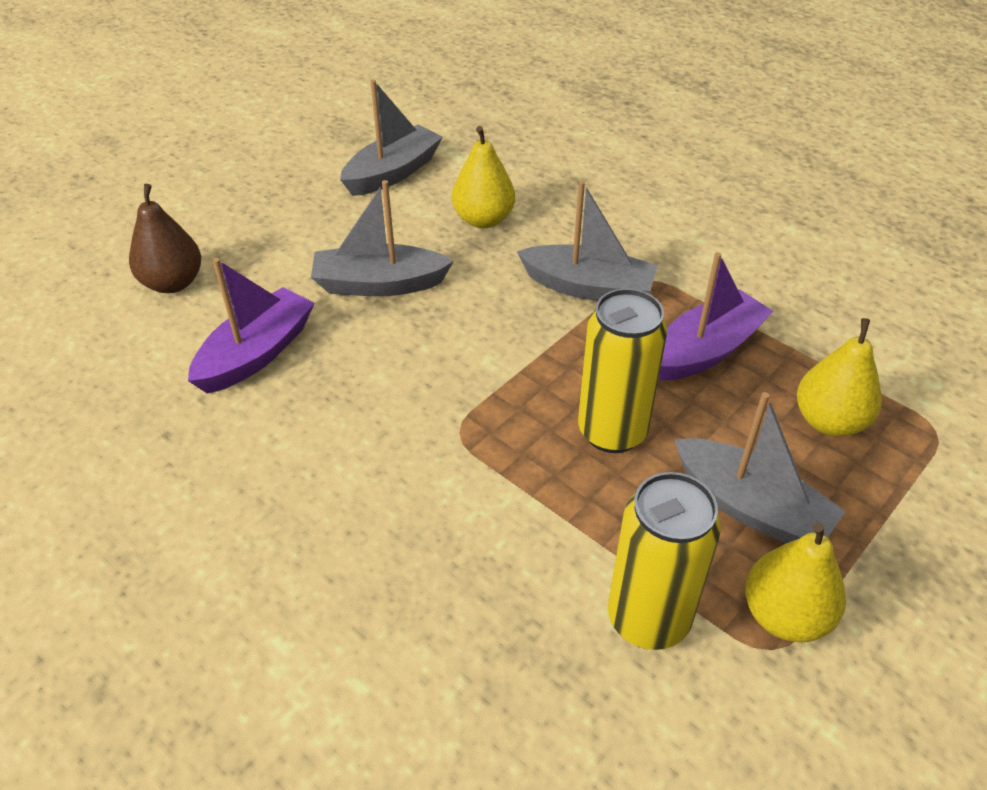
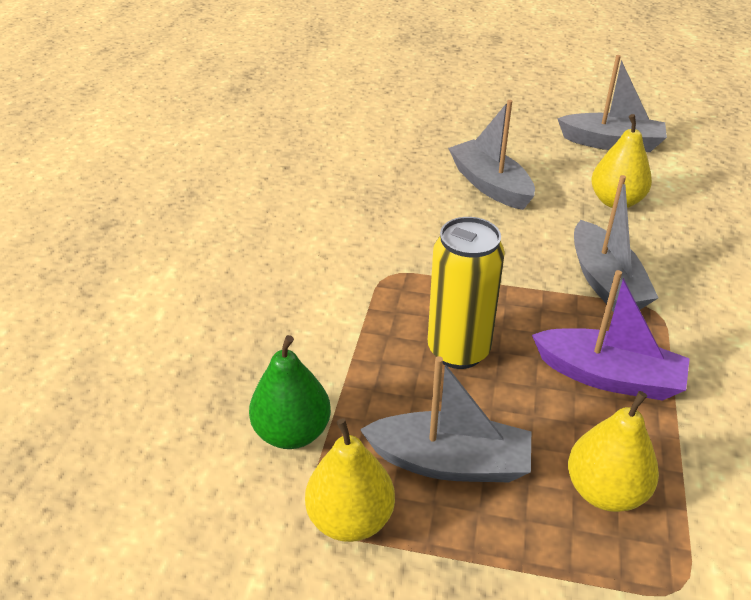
camera: 60 degrees right, 5 degrees down
(173, 283) = (403, 114): brown pear -> none
(256, 353) = (377, 167): purple boat -> none
(648, 619) = (292, 432): yellow can -> green pear
(751, 507) = (450, 462): grey boat -> grey boat turned 90 degrees counterclockwise

